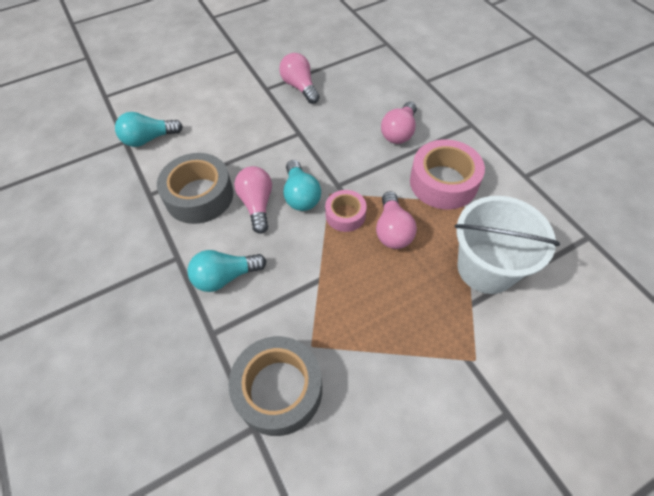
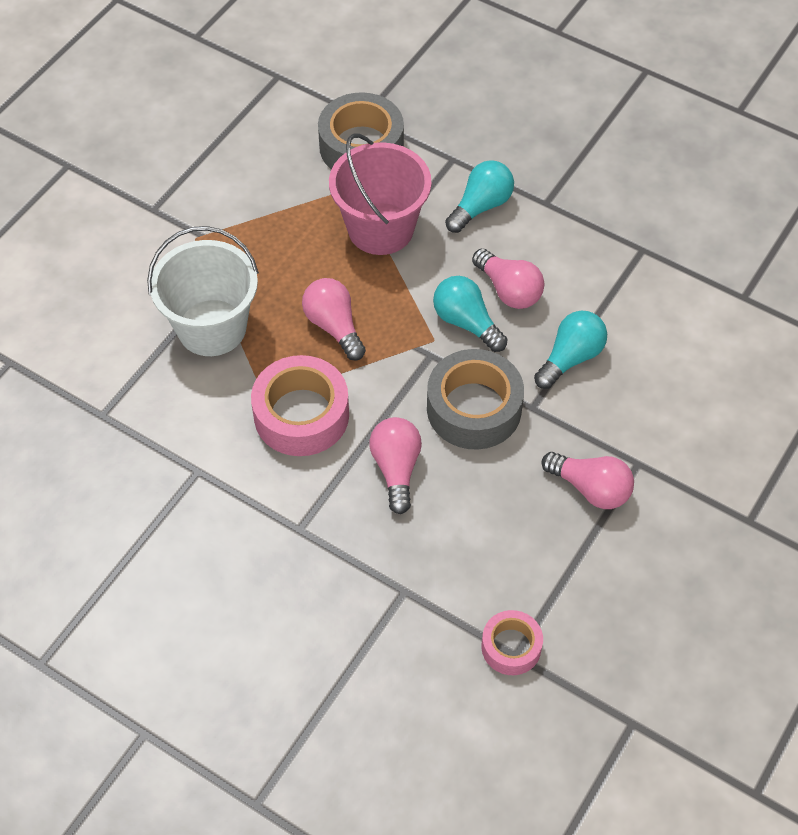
camera: 150 degrees right, 0 degrees up
(149, 139) = (718, 313): turquoise light bulb -> turquoise light bulb (571, 358)
(199, 196) = (584, 272): grey tape -> grey tape (474, 408)
(313, 293) = (380, 229): none -> pink bucket
(345, 215) = (398, 321): pink tape -> pink tape (511, 647)

